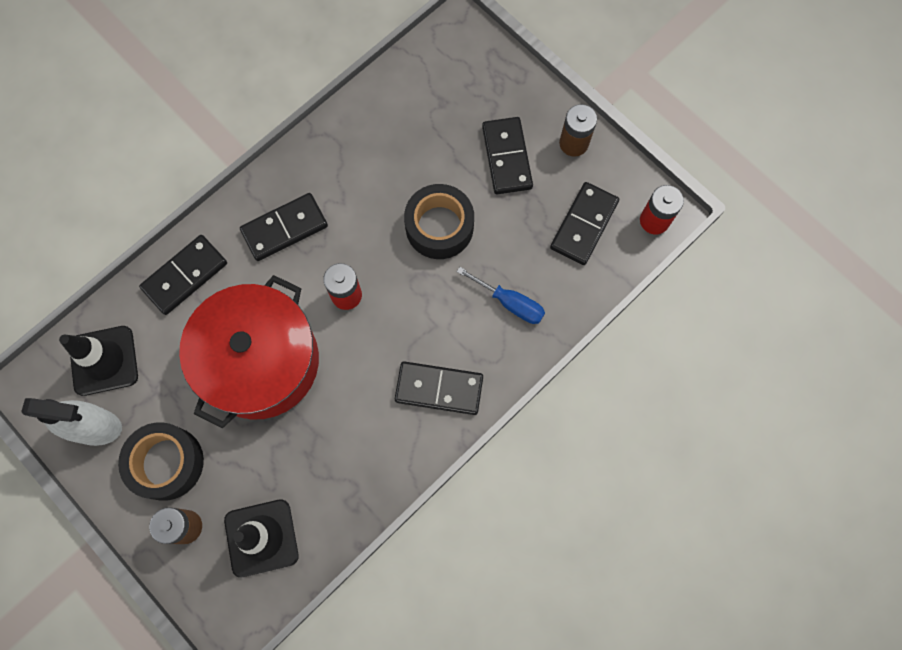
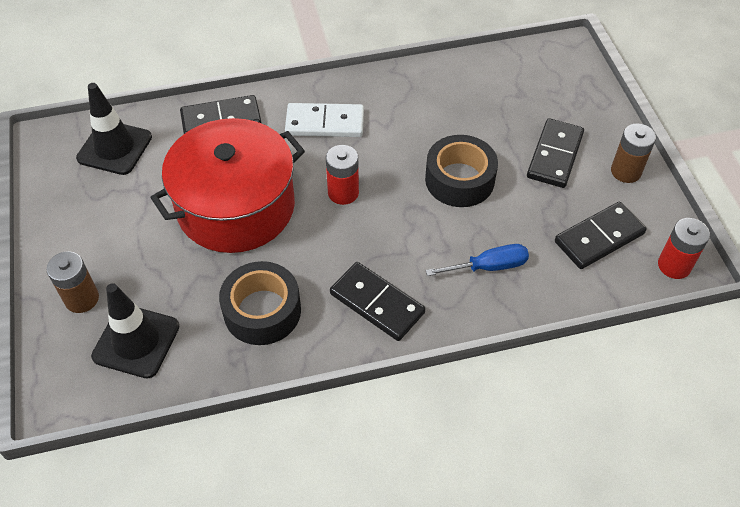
camera: 30 degrees right, 20 degrees down
(95, 427) = (71, 189): white spray bottle -> none
(166, 463) = (104, 243): black tape -> black tape (262, 311)
(284, 228) = (325, 123): black domino -> white domino
(510, 303) = (488, 267): blue screwdriver -> blue screwdriver turned 75 degrees counterclockwise

